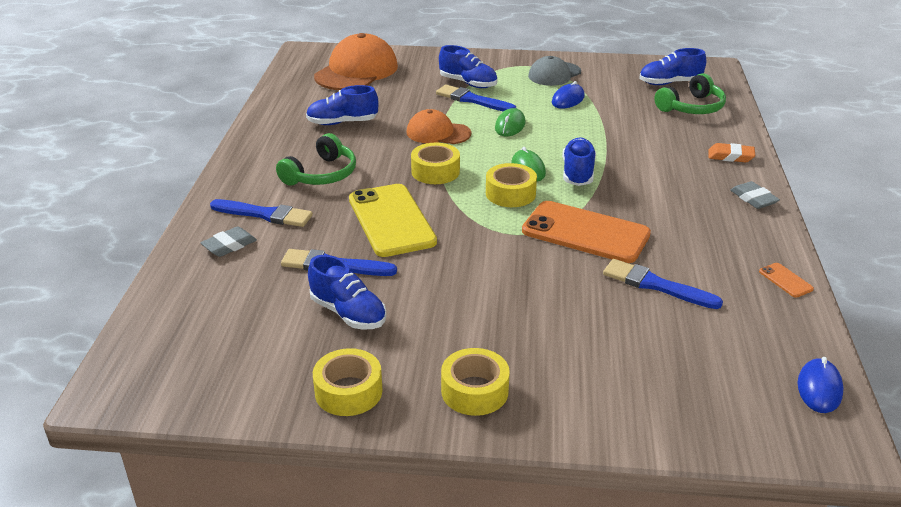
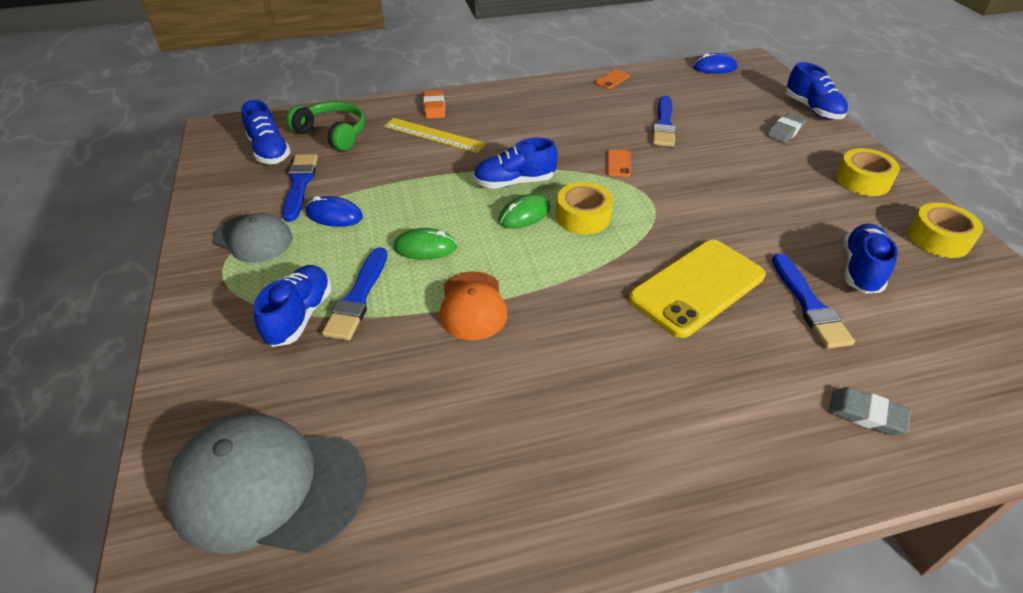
camera: 110 degrees left, 10 degrees up
(265, 214) = (779, 408): blue brush -> blue brush (299, 184)
(321, 174) = (648, 389): green headphones -> none
(342, 123) = (486, 425): blue shoe -> blue shoe (812, 109)
(356, 71) = (268, 486): orange cap -> grey cap
(435, 171) = (572, 281): yellow tape -> none
(585, 232) = (618, 163): orange phone -> orange phone, size x0.40
(674, 149) = (434, 135): none -> yellow ruler
(753, 199) = (505, 95): grey eraser -> grey eraser (785, 131)

